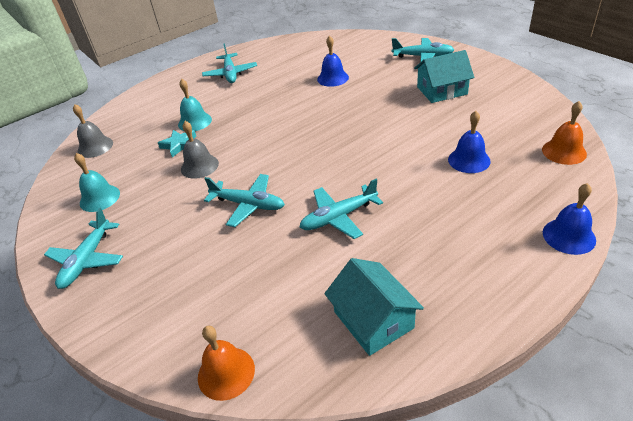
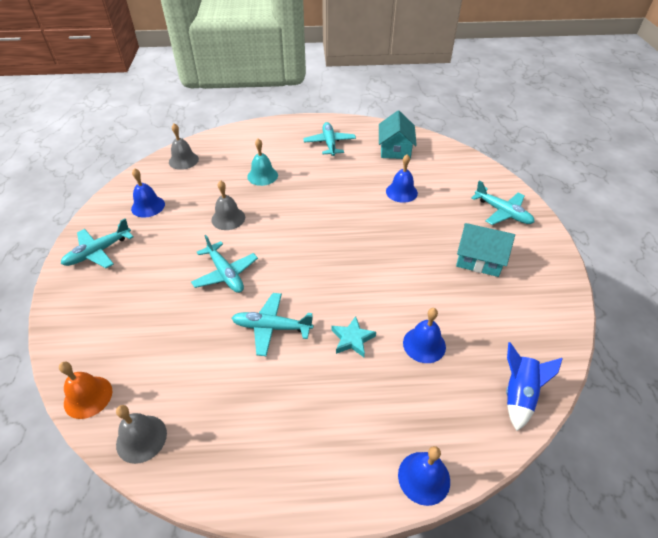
camera: 30 degrees right, 5 degrees up
(99, 198) = (148, 206): turquoise bell -> blue bell
(179, 145) = (233, 191): turquoise star -> turquoise star (352, 339)
(230, 74) = (329, 143): turquoise plane -> turquoise plane turned 150 degrees clockwise
(322, 365) = (141, 438): none -> grey bell
(373, 320) = (205, 431): turquoise house -> turquoise house (395, 149)
(564, 151) = (519, 394): orange bell -> blue rocket

